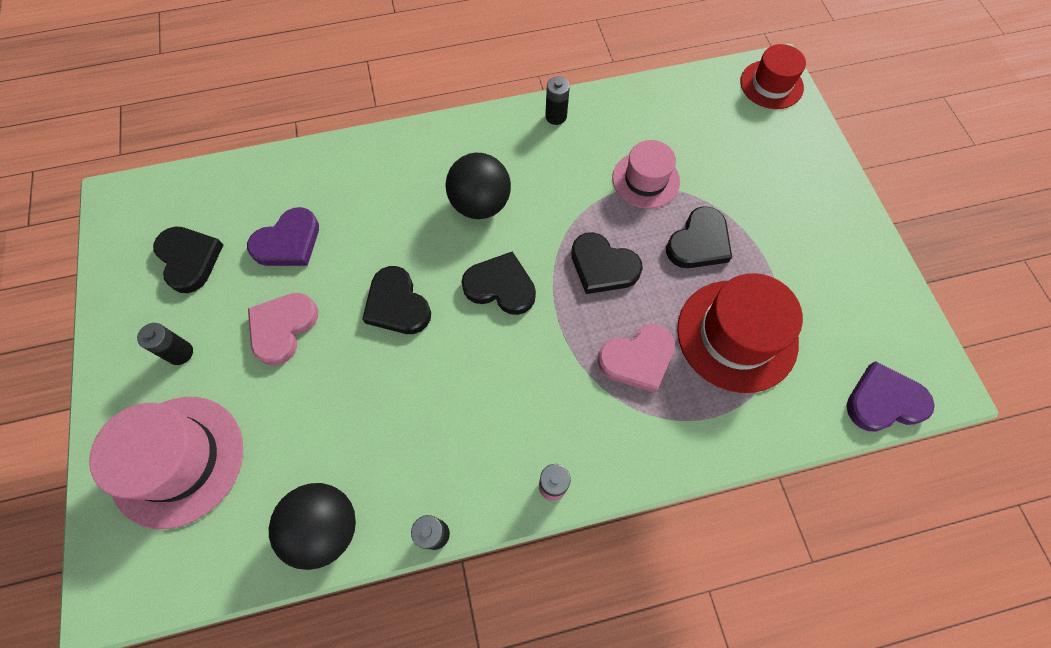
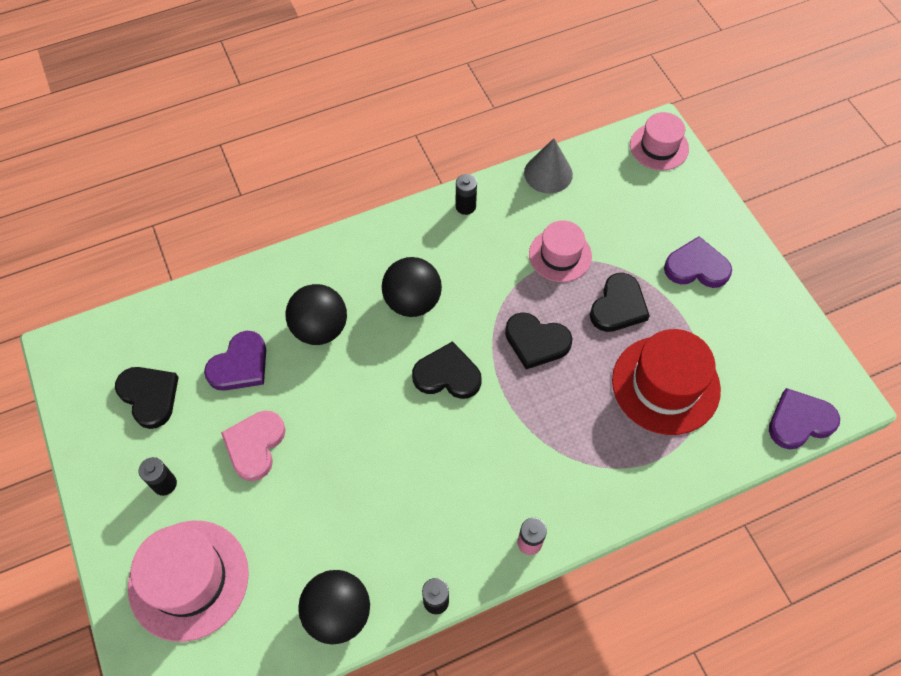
camera: 10 degrees left, 5 degrees down
(378, 217) = (320, 328): none -> black ball
(397, 304) = (356, 407): black heart -> none
(637, 359) = (582, 420): pink heart -> none
(648, 95) = (548, 173): none -> grey cone
(771, 84) = (659, 147): red hat -> pink hat
(792, 214) = (696, 267): none -> purple heart

